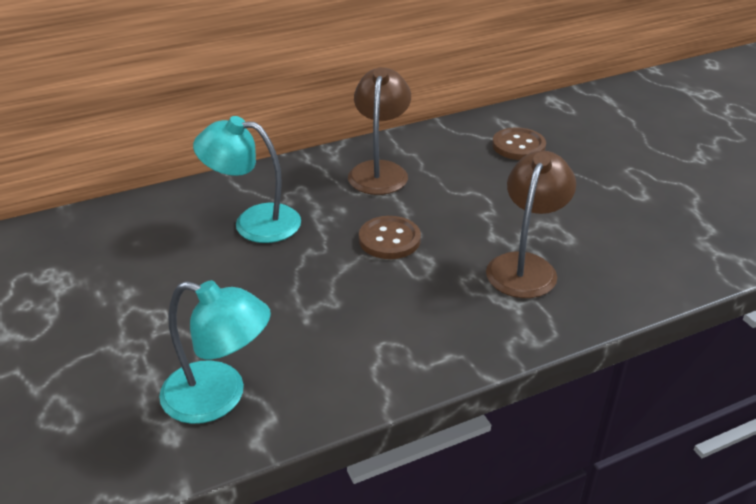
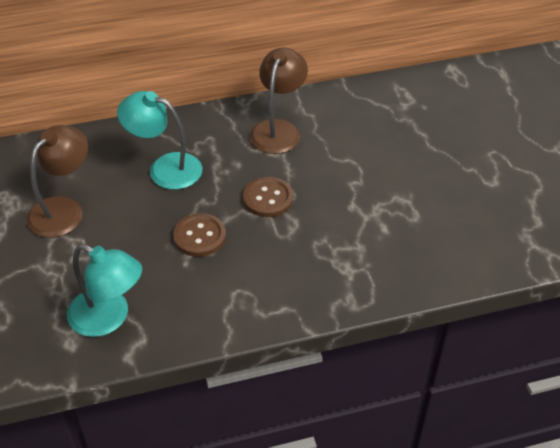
camera: 10 degrees right, 10 degrees up
(518, 146) = (404, 117): brown button -> brown button (199, 236)
(525, 266) = (369, 237): brown lamp -> brown lamp (63, 209)

